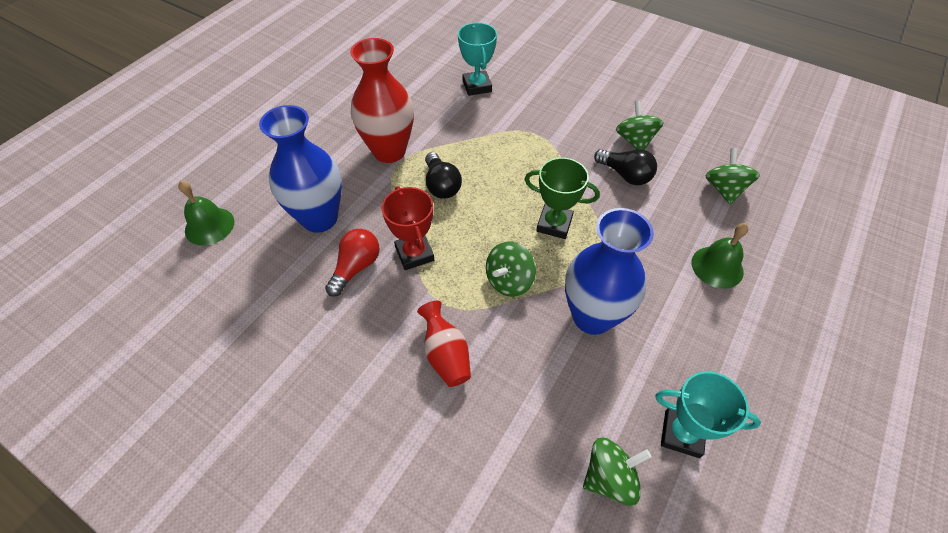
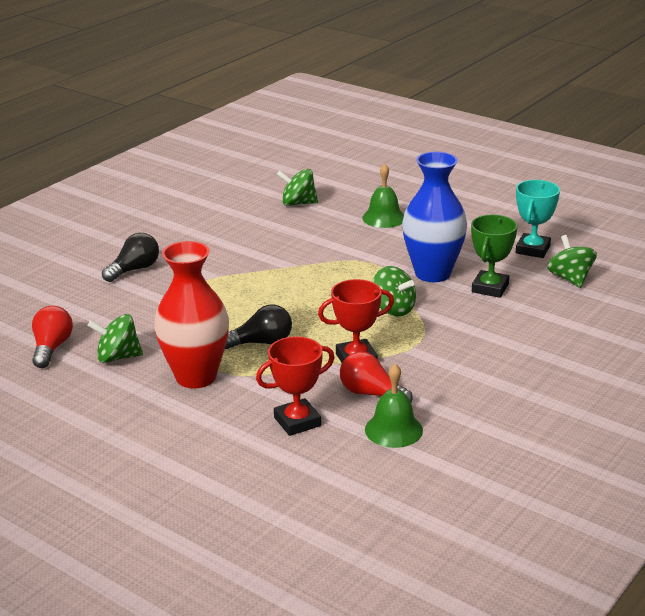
camera: 85 degrees left, 25 degrees down
(209, 226) = (296, 506): green bell -> green bell (393, 430)
(319, 218) = (297, 421): blue vase -> red trophy
(431, 72) = (52, 348): none -> red light bulb
(446, 355) = (473, 343): red vase -> none
(477, 86) = (97, 317): turquoise trophy -> none
(554, 224) = (327, 283): green trophy -> green trophy (490, 288)
(625, 175) = (270, 244): black light bulb -> black light bulb (134, 269)
(634, 141) = (223, 235): green spinning top -> green spinning top (118, 357)

